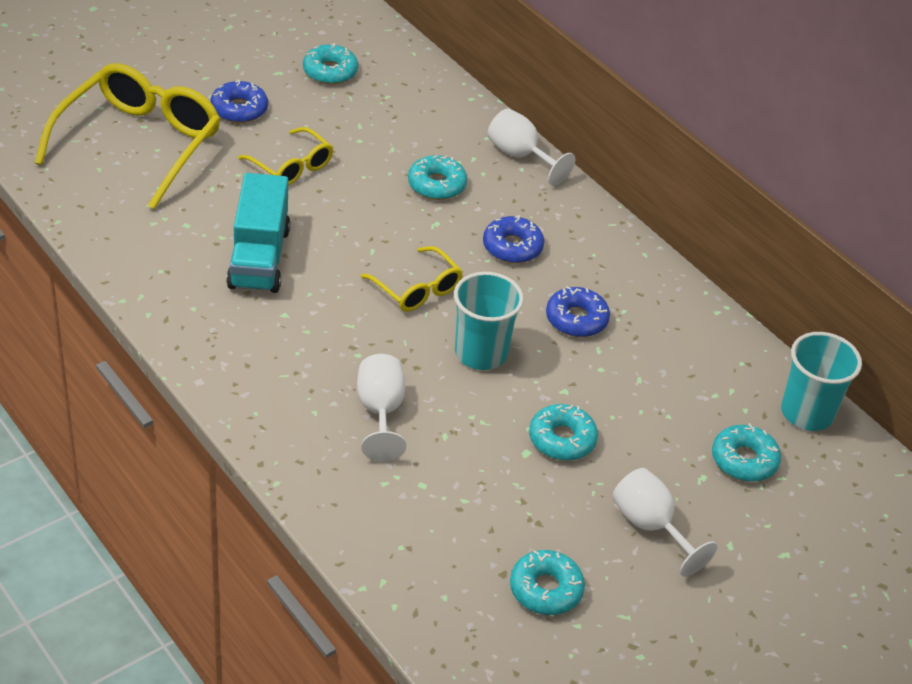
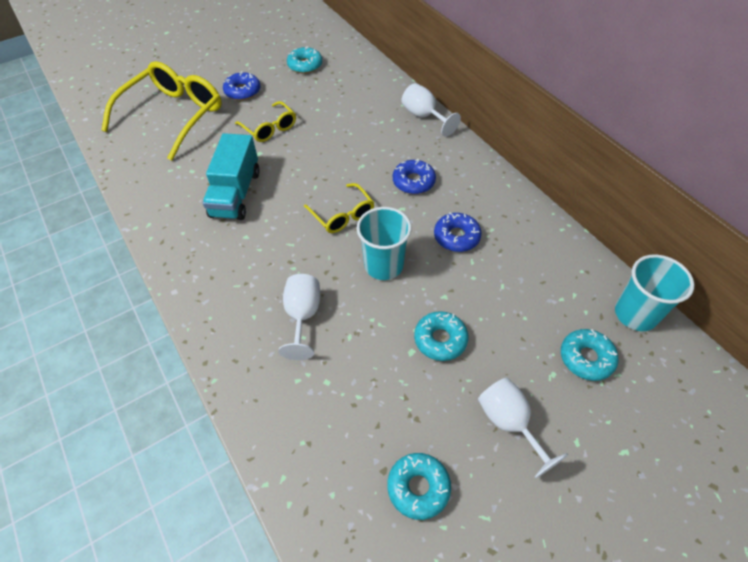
camera: 10 degrees right, 10 degrees up
(436, 185) = (365, 138): turquoise donut -> none

